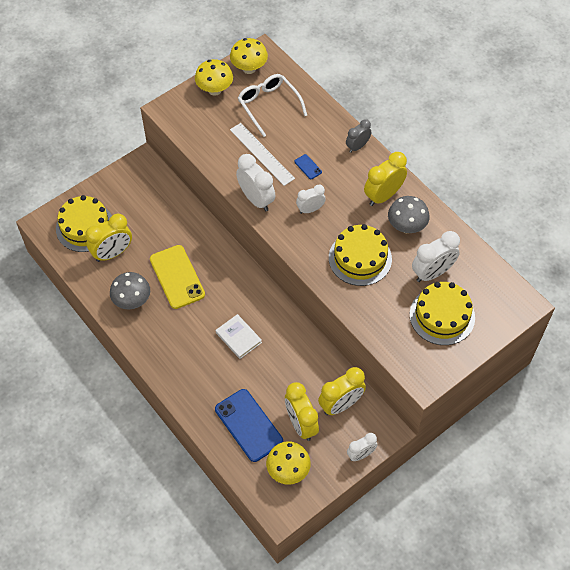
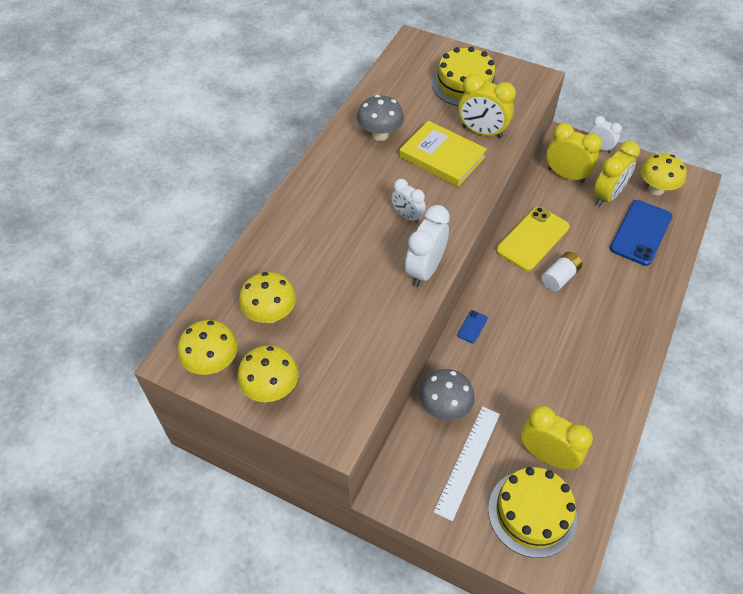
camera: 115 degrees left, 5 degrees down
(132, 301) = (592, 399): grey mushroom -> grey mushroom (444, 408)
(177, 277) = (530, 367): yellow phone -> yellow phone (532, 239)
(238, 337) = (559, 277): white book -> white battery
(261, 154) = (354, 291): white ruler -> white ruler (468, 461)
(268, 105) = (270, 314): white glasses -> yellow mushroom
(308, 167) = (348, 239): blue phone -> blue phone (472, 327)
(357, 146) = (293, 205): grey clock -> none
(360, 258) = (442, 157): yellow cake -> yellow book
(383, 196) = (351, 163): yellow clock -> yellow clock (482, 132)
(432, 273) = (422, 102): white clock -> none

